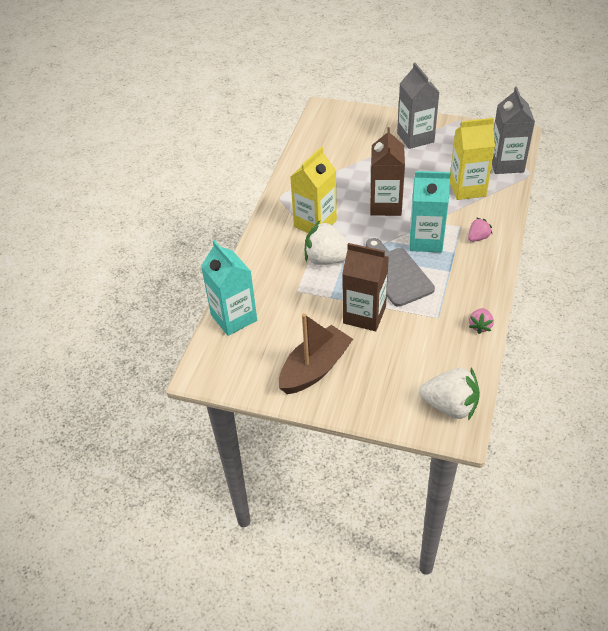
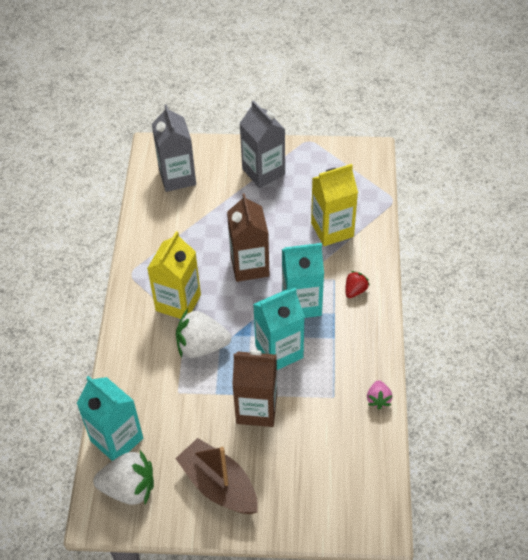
camera: 15 degrees left, 5 degrees up
(315, 368) = (219, 485): brown boat -> brown boat turned 75 degrees counterclockwise
(396, 274) = (279, 351): grey cutting board -> turquoise carton
(450, 406) = (367, 500): white strawberry -> white strawberry (129, 488)
(478, 237) = (355, 290): pink strawberry -> red strawberry
(506, 164) = (366, 191): grey carton -> grey carton (177, 177)

